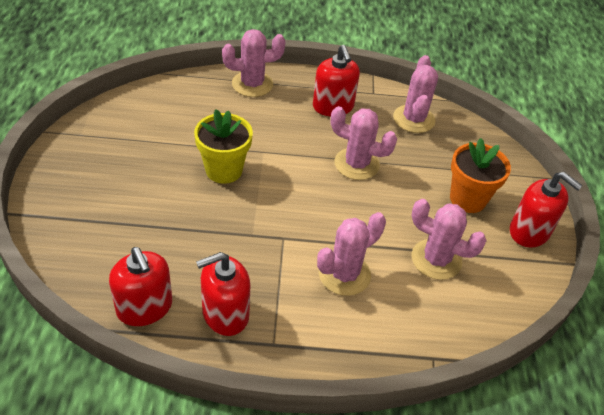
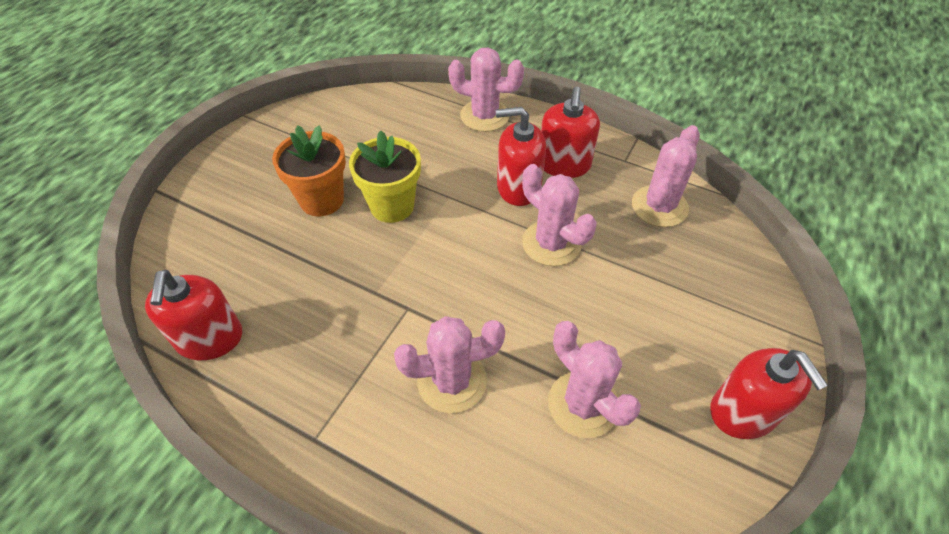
camera: 30 degrees right, 5 degrees up
(225, 314) = (286, 379): red soap dispenser -> red soap dispenser (518, 187)
(467, 199) = (675, 335): orange flower pot -> orange flower pot (322, 200)

